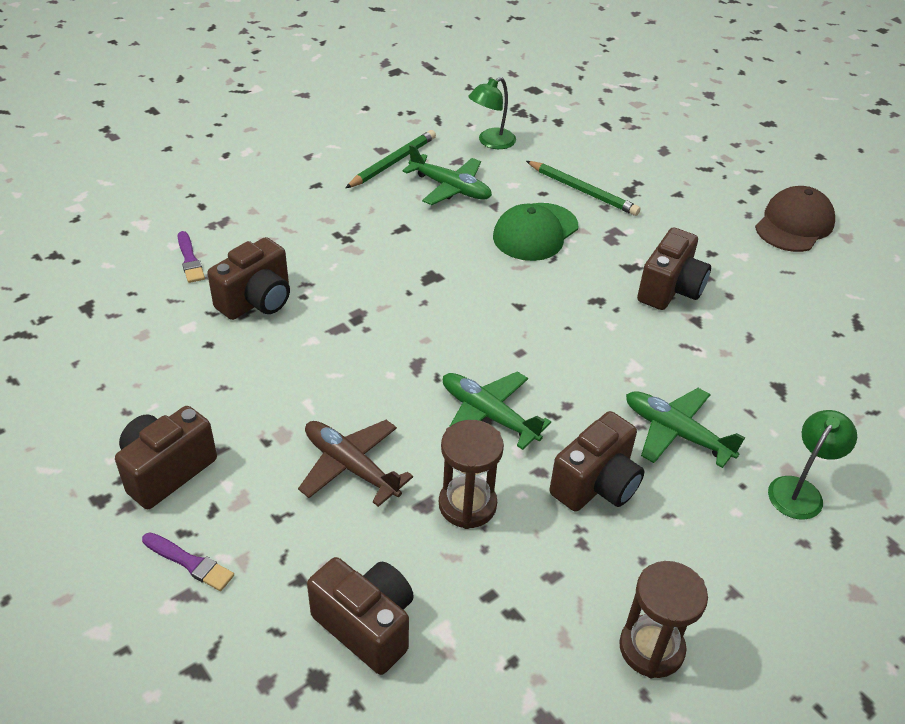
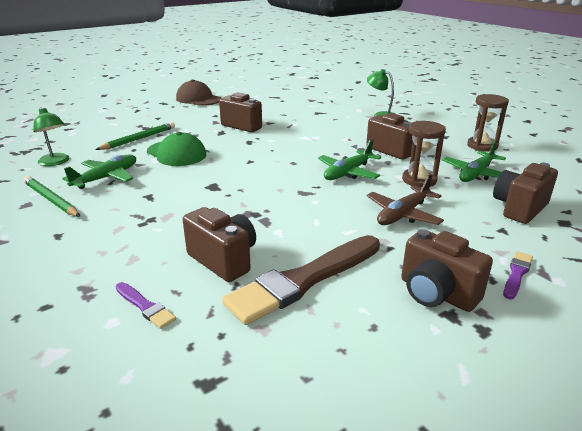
camera: 85 degrees left, 15 degrees down
(190, 259) = (145, 306): purple brush -> purple brush turned 60 degrees clockwise
(211, 362) = (304, 280): none -> brown brush
(676, 433) = (352, 132): green plane -> green plane (476, 174)

